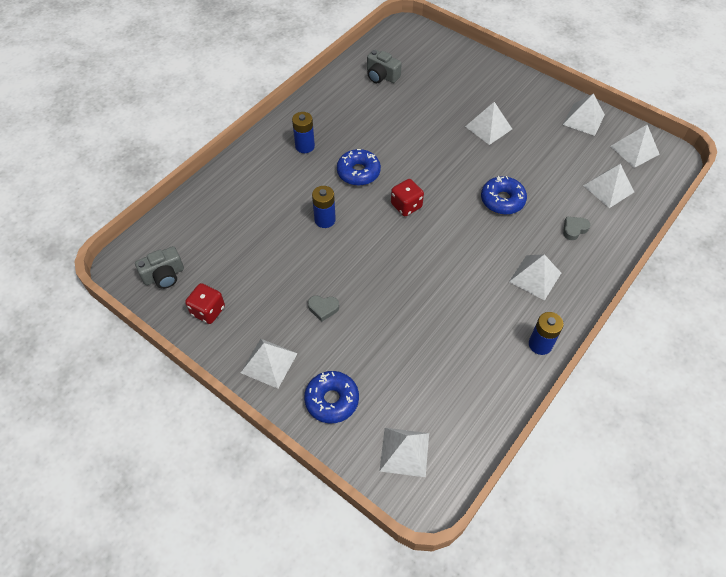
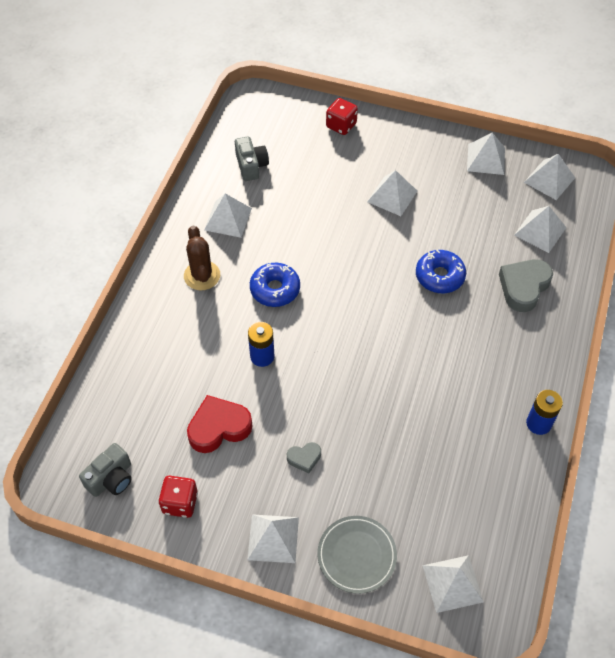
camera: 20 degrees left, 0 degrees up
(265, 263) = (219, 427): none -> red heart
(305, 146) = (202, 276): blue battery -> brown cactus
(332, 400) = (356, 555): blue donut -> grey plate
(381, 76) = (251, 166): grey camera -> grey camera turned 120 degrees counterclockwise
(406, 206) = (342, 313): red dice -> red dice (341, 125)
(535, 277) = (506, 352): white pyramid -> white pyramid (228, 219)
(574, 229) = (523, 287): grey heart -> grey heart, size x1.90

